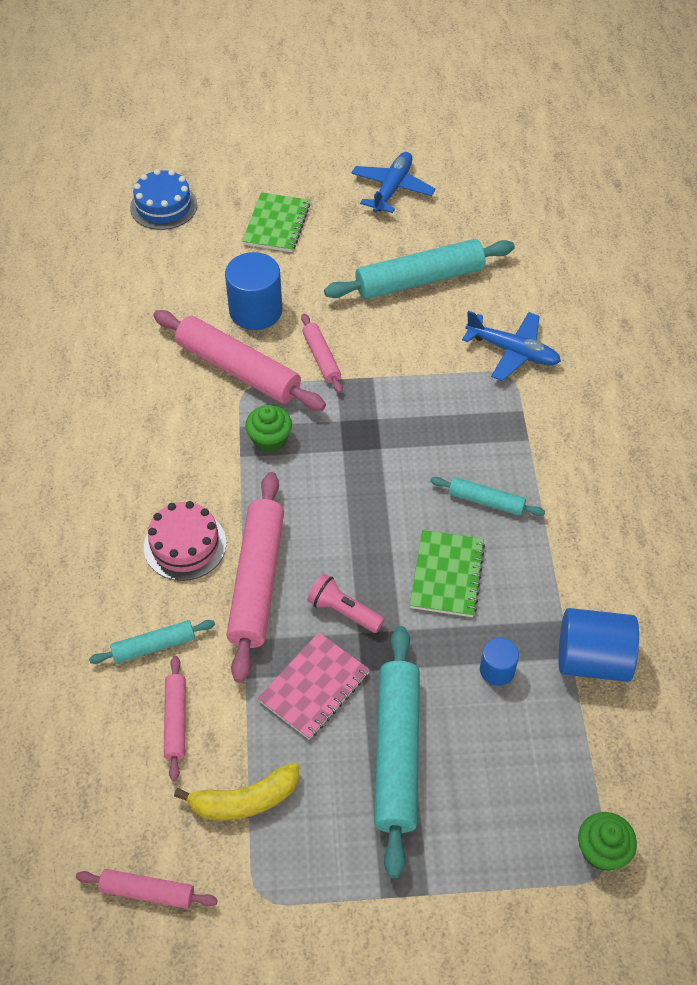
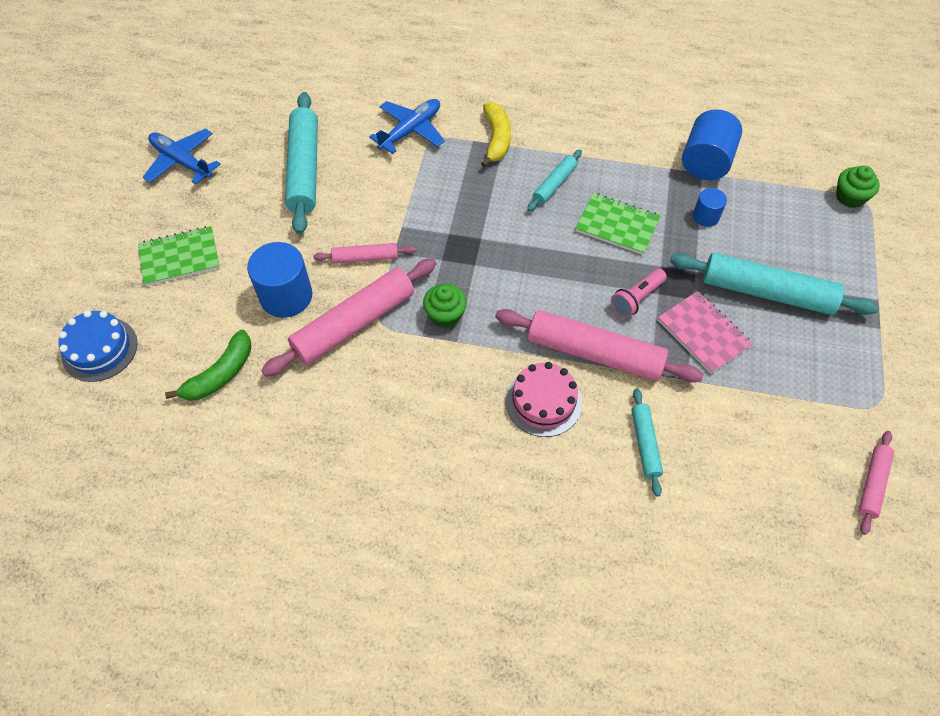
camera: 75 degrees left, 5 degrees up
(157, 291) = (220, 374): none -> green banana
(176, 721) = (721, 438): pink rolling pin -> none
(245, 800) = (798, 400): yellow banana -> yellow banana (496, 139)
(276, 224) = (180, 257): green notebook -> green notebook turned 45 degrees counterclockwise

